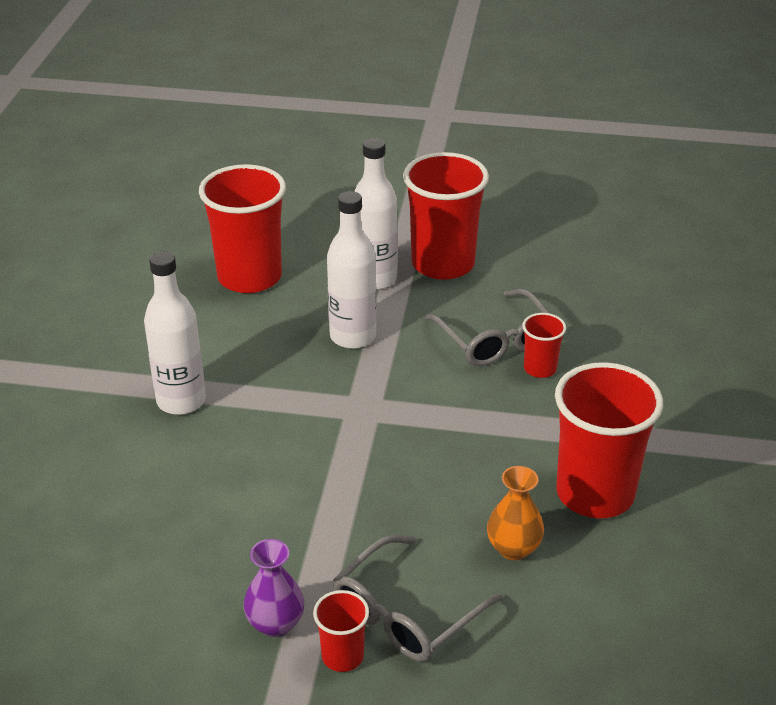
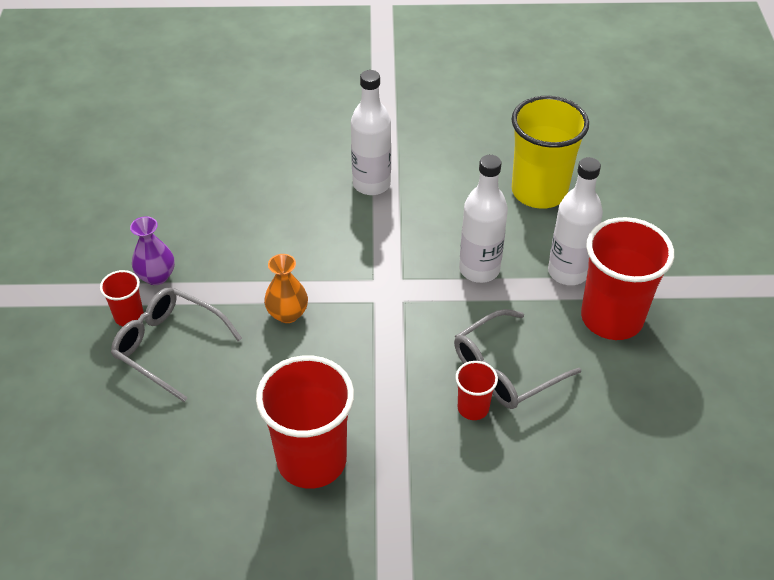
camera: 80 degrees right, 10 degrees up
(249, 277) = (539, 191): red cup -> yellow cup
(513, 548) = (240, 406): orange vase -> orange vase (287, 314)

